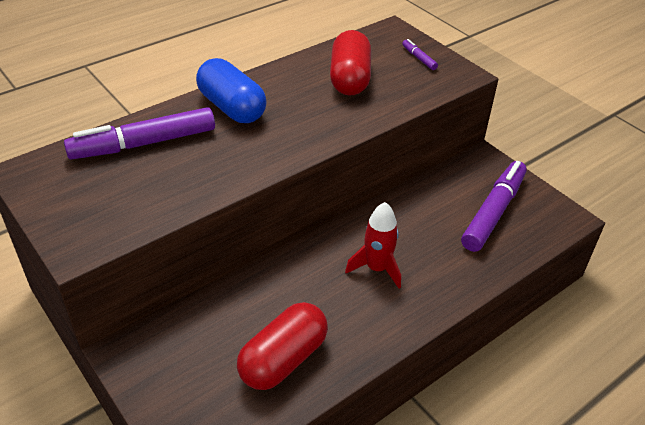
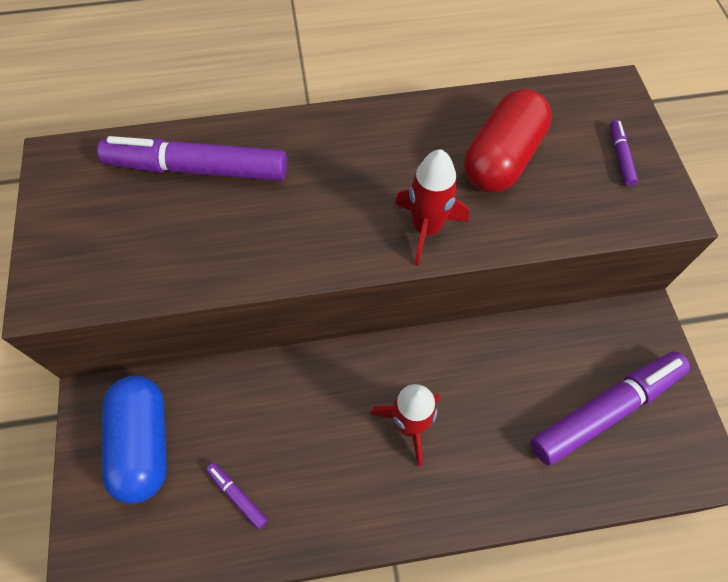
camera: 30 degrees right, 20 degrees up
(232, 107) = (327, 151): blue capsule -> blue capsule (144, 443)
(283, 359) = (237, 496): red capsule -> purple marker
(328, 126) = (426, 229): none -> red rocket

